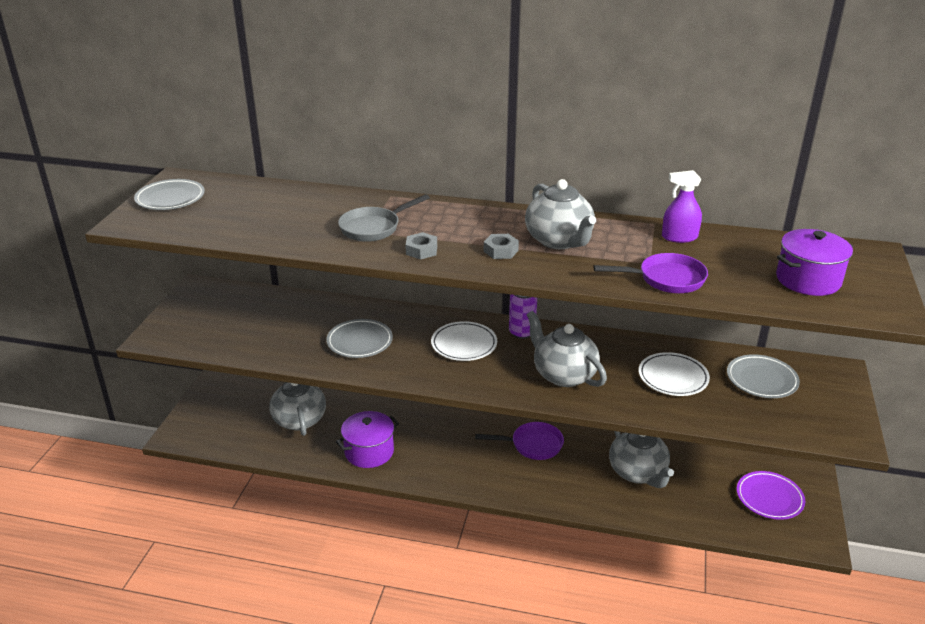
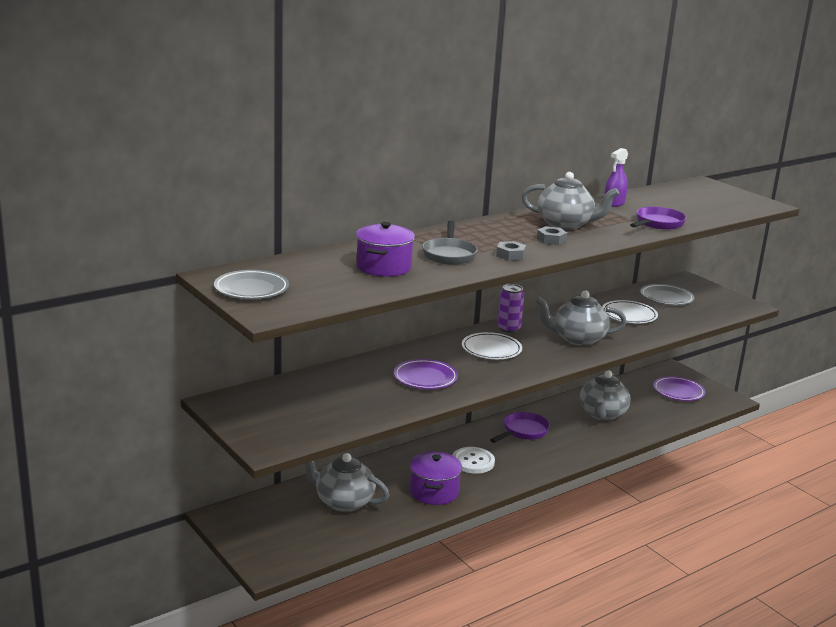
camera: 50 degrees left, 10 degrees down
(359, 342) = (425, 378): grey plate -> purple plate
(443, 446) = (473, 462): none -> white button
(638, 473) = (602, 414): grey teapot -> grey teapot turned 90 degrees clockwise
(808, 280) = (709, 203): purple pot -> purple pot (384, 267)

